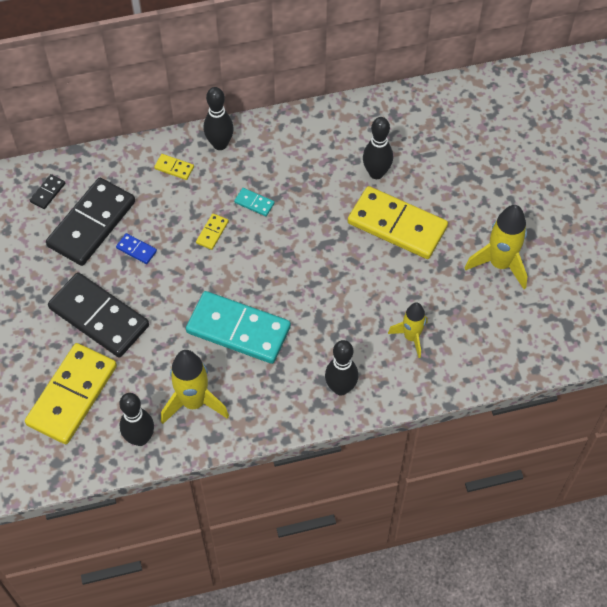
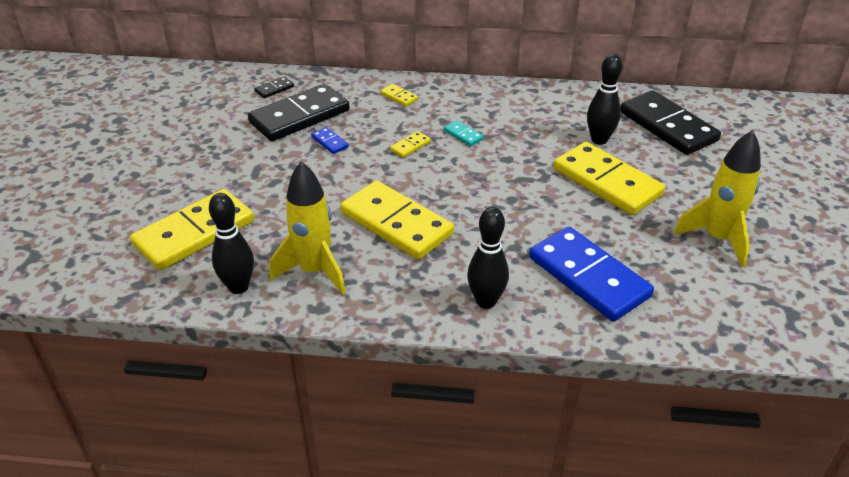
camera: 20 degrees right, 20 degrees down
(99, 317) = (262, 181): black domino -> black domino (667, 126)
(220, 144) = (451, 90): black bowling pin -> none
(238, 330) = (396, 223): turquoise domino -> yellow domino
(411, 337) = (589, 277): yellow rocket -> blue domino

